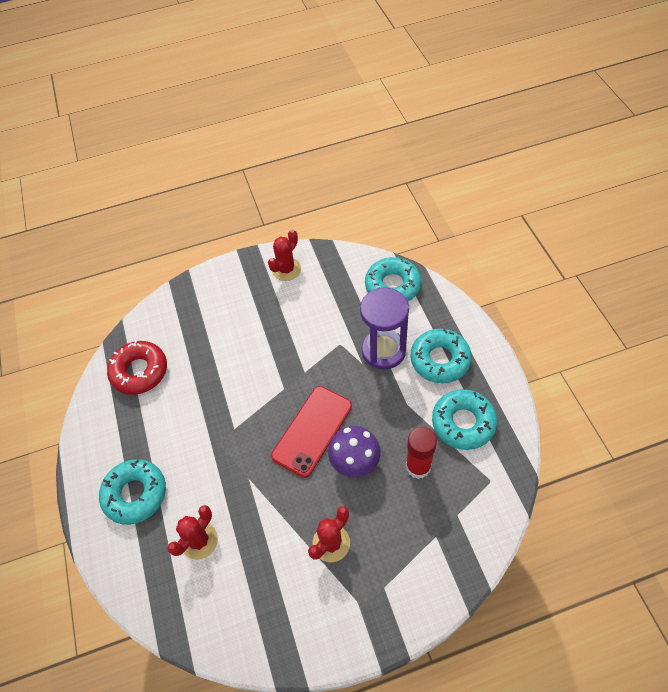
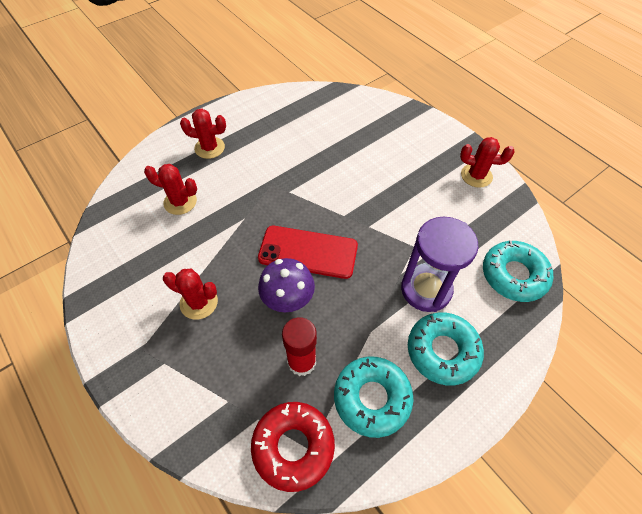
camera: 65 degrees right, 0 degrees up
(135, 494) = (209, 148): turquoise donut -> red cactus
(139, 371) = (317, 112): red donut -> red donut (293, 446)

